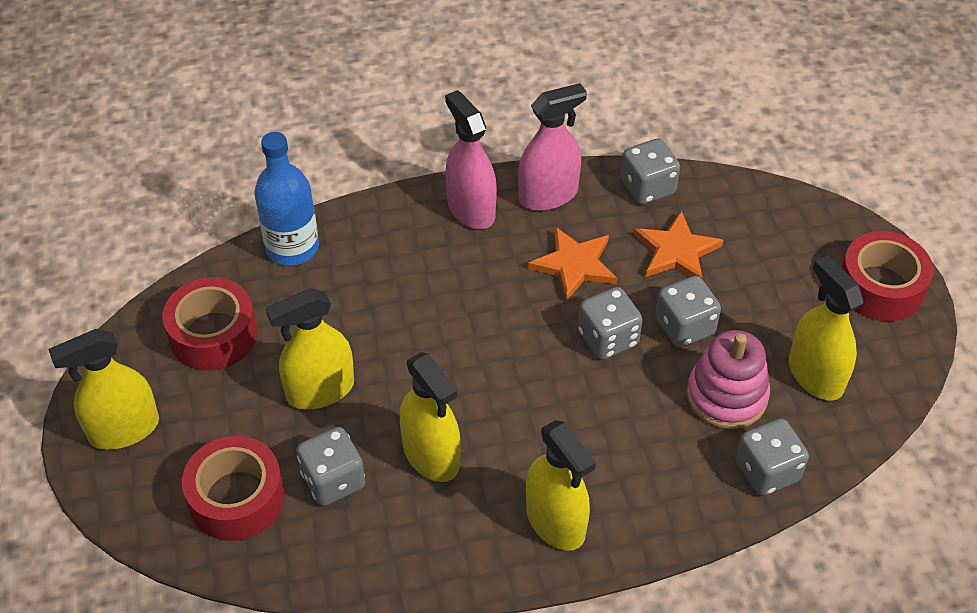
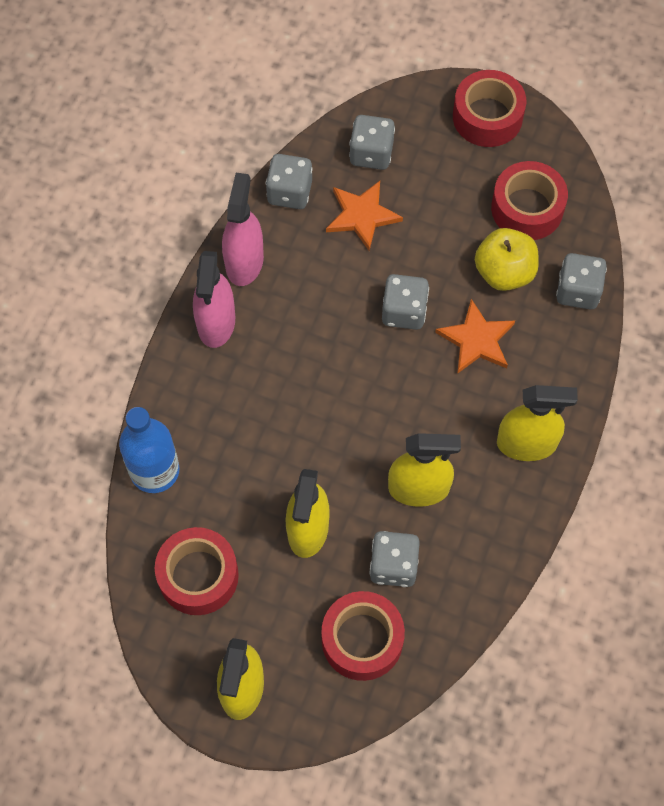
camera: 55 degrees left, 15 degrees up
(471, 209) = (216, 322): pink spray bottle -> pink spray bottle turned 90 degrees counterclockwise
(574, 265) = (323, 289): orange star -> orange star (476, 340)
(684, 327) = (430, 257): grey dice -> grey dice (371, 153)
(726, 396) = (504, 272): pink stacking toy -> yellow apple
(815, 375) = (527, 208): yellow spray bottle -> red tape

